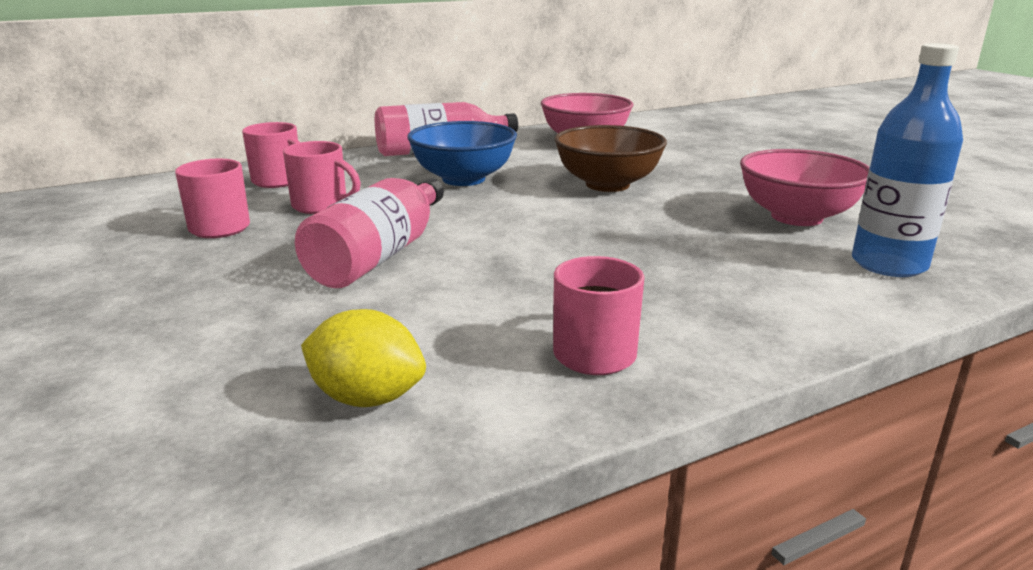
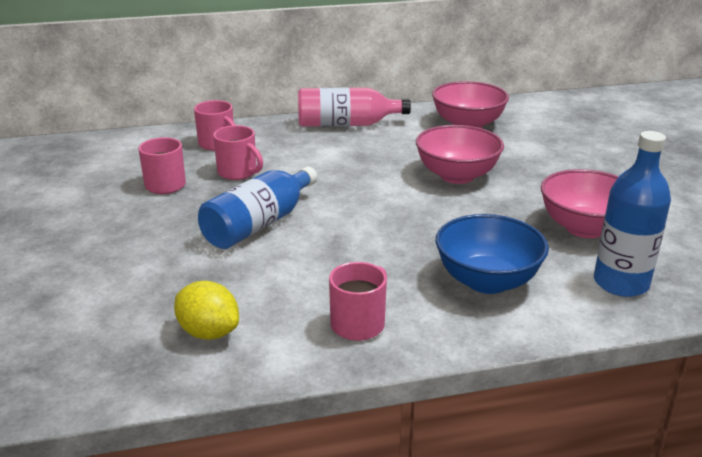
camera: 15 degrees right, 5 degrees up
(379, 255) = (259, 224): pink bottle -> blue bottle
(463, 179) = (350, 157): blue bowl -> blue bowl (487, 281)
(607, 185) = (457, 176): brown bowl -> pink bowl

